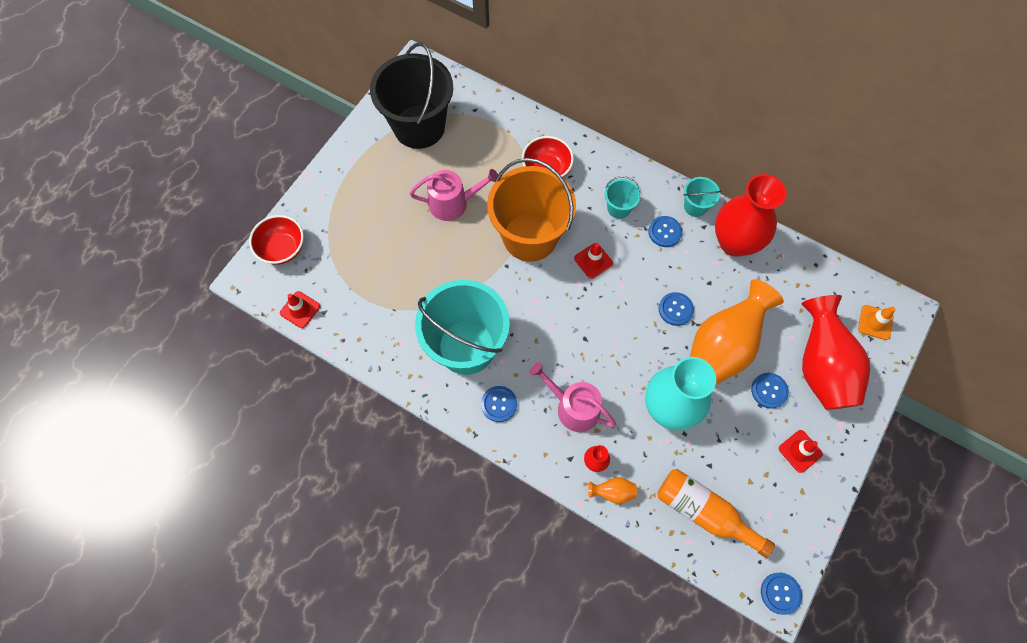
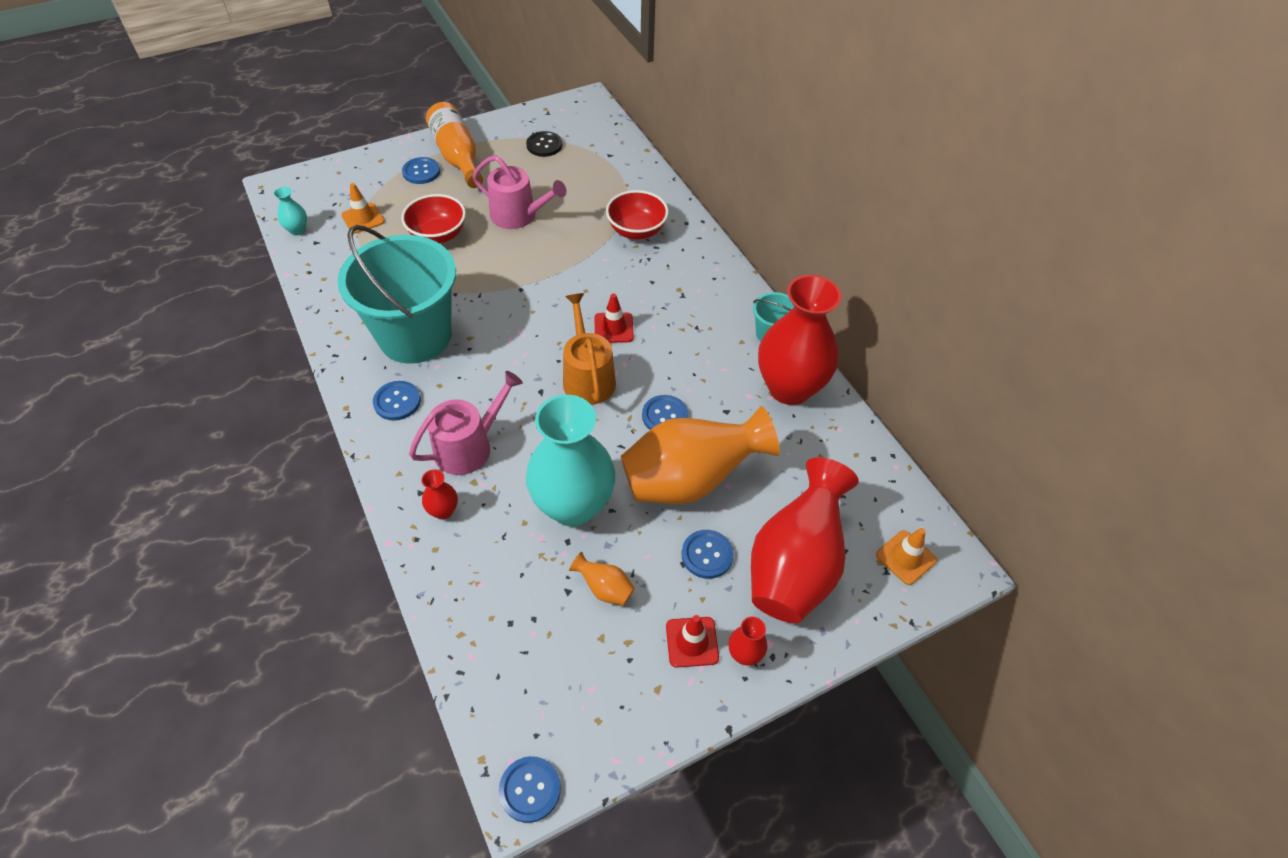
camera: 30 degrees right, 15 degrees down
(282, 248) = (331, 179): red bowl -> red bowl (438, 235)
(300, 309) = (297, 230): red traffic cone -> turquoise vase
(340, 271) = (363, 218): none -> orange traffic cone
(419, 126) = (544, 145): black bucket -> black button
(530, 237) = (567, 276): orange bucket -> none
(573, 407) = (469, 446): pink watering can -> pink watering can turned 75 degrees clockwise
(606, 310) = (587, 377): none -> orange watering can
(612, 492) = (434, 552): orange vase -> orange vase (604, 588)
(618, 208) = (683, 296): turquoise bucket -> none
(665, 232) = (715, 340): blue button -> blue button (421, 172)
(704, 512) = (517, 636): orange bottle -> orange bottle (457, 156)
(832, 440) = (744, 654): none -> red vase

